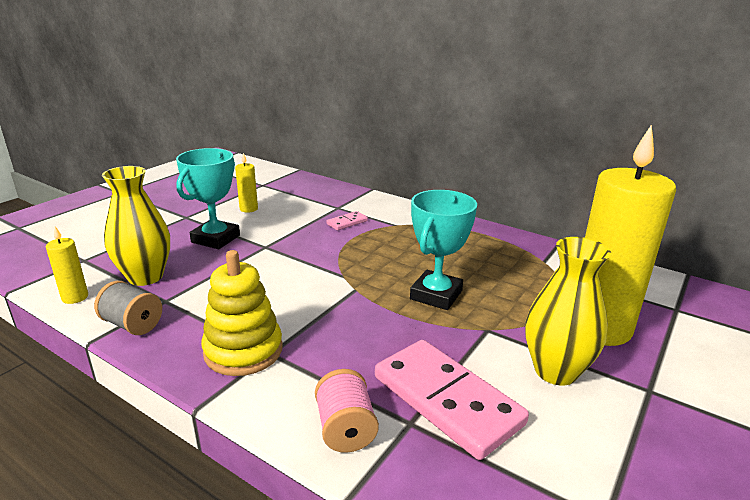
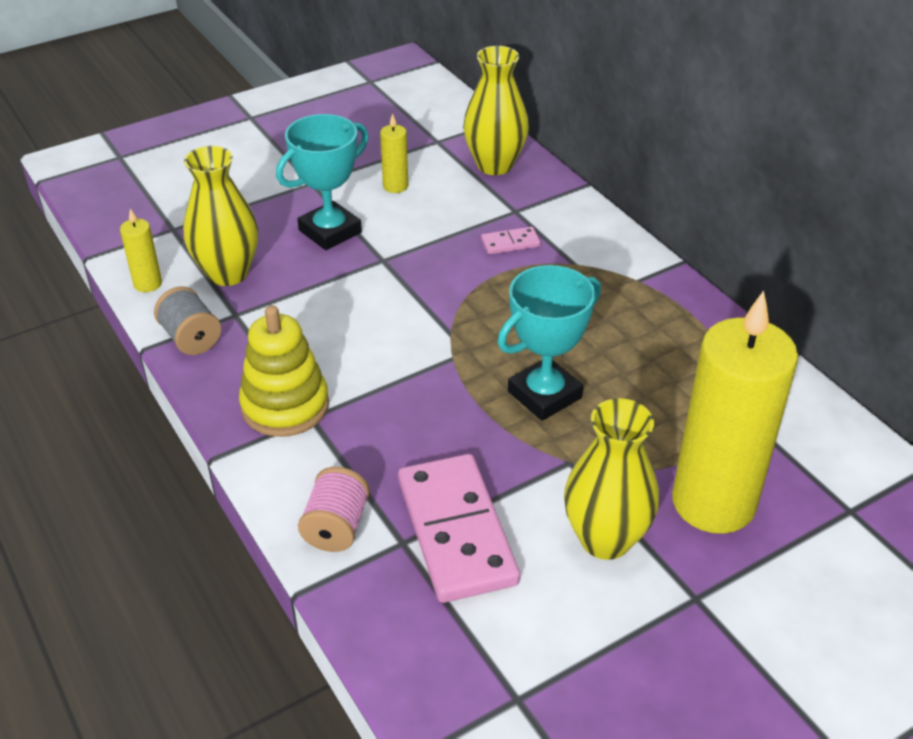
camera: 25 degrees right, 15 degrees up
(308, 189) = (495, 165): none -> yellow vase

